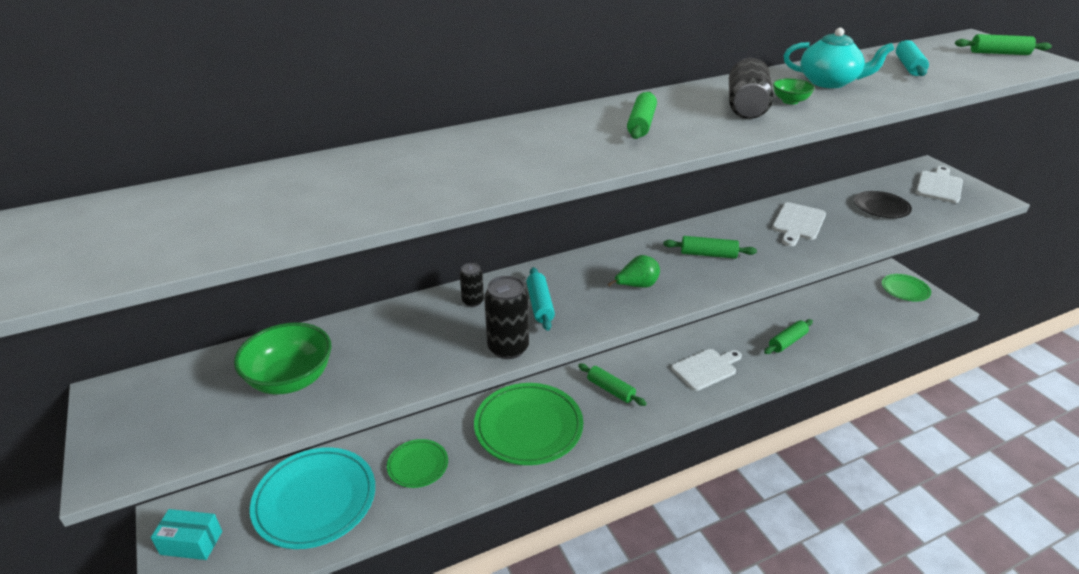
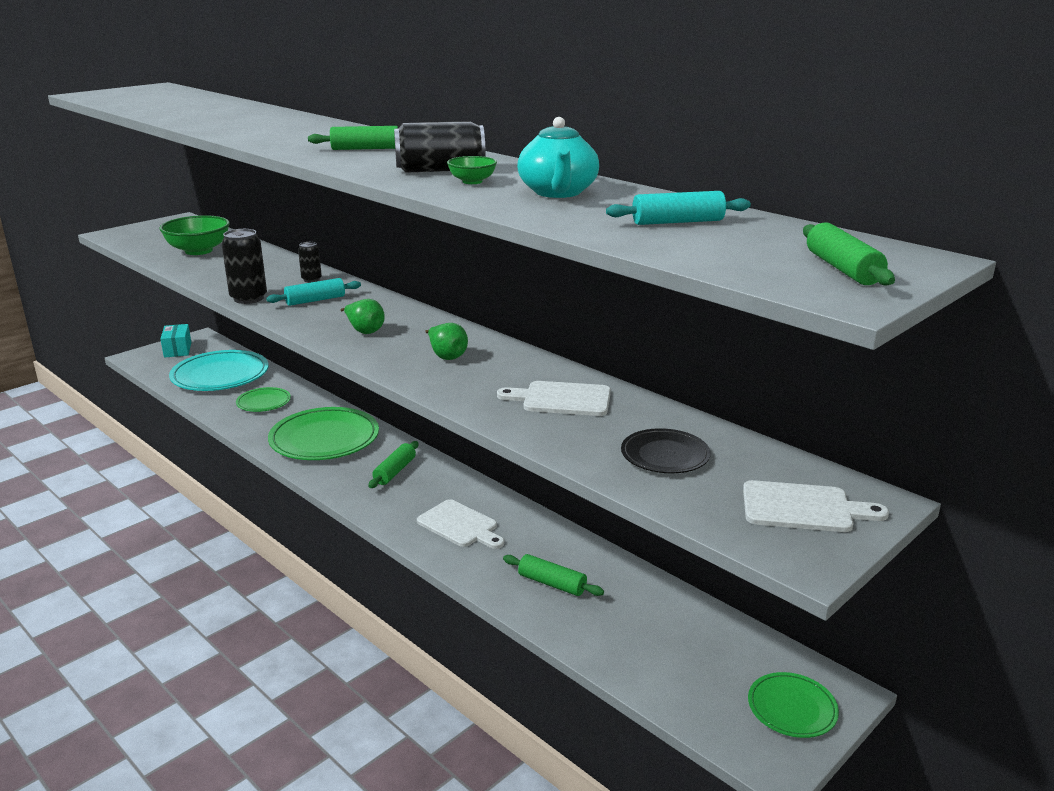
camera: 70 degrees right, 10 degrees down
(708, 254) = (446, 356): green rolling pin -> green pear

